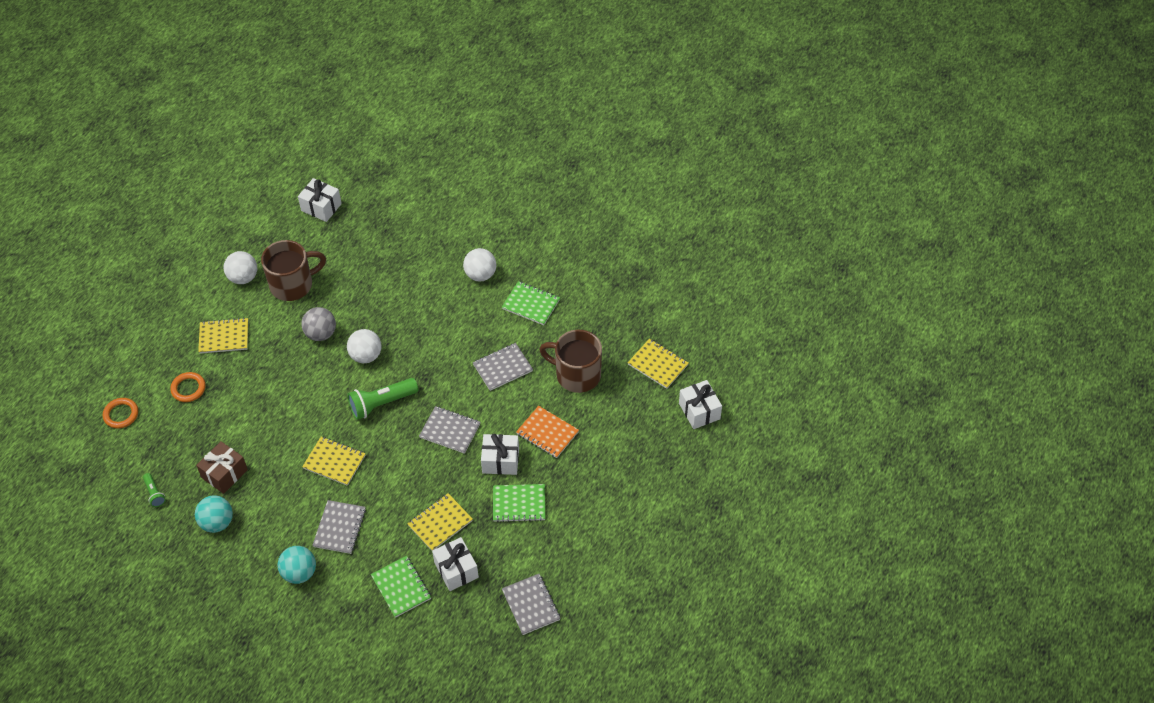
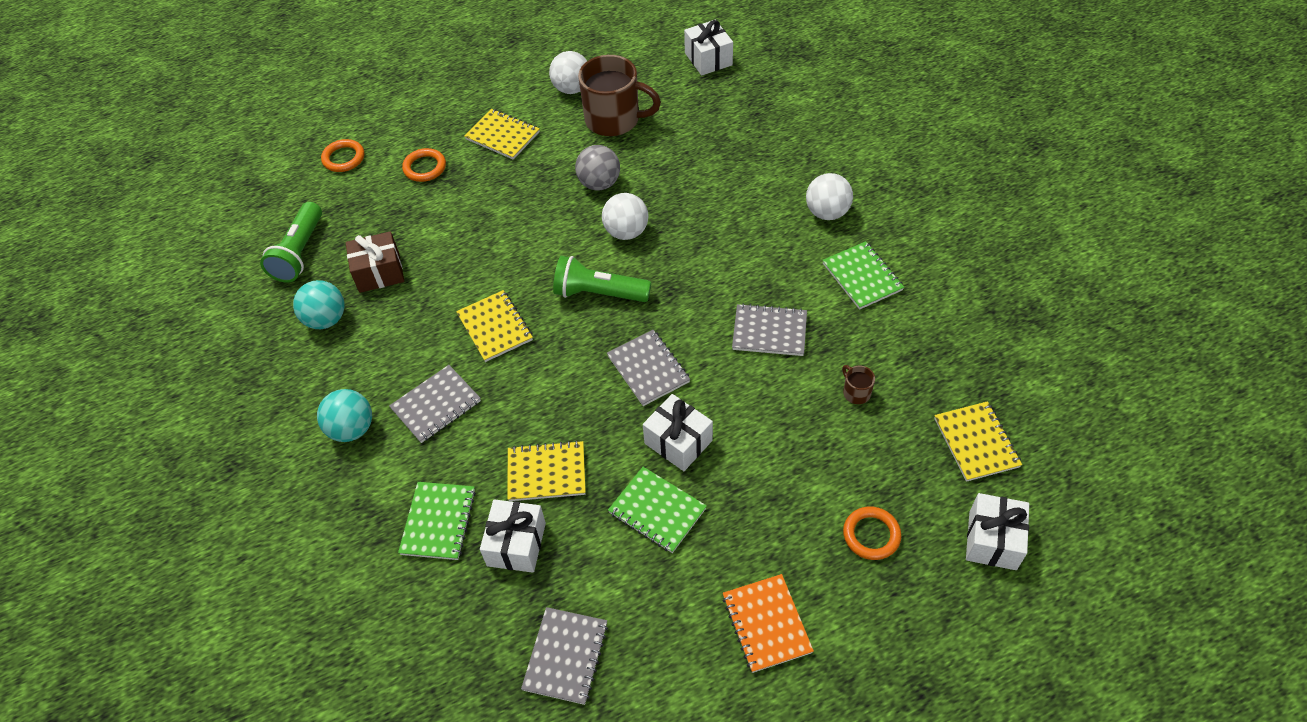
camera: 40 degrees right, 0 degrees up
(154, 493) = (299, 253): green flashlight -> green flashlight, size x1.91
(547, 433) = (762, 443): orange notebook -> orange notebook (766, 624)
(576, 374) = (856, 392): brown mug -> brown mug, size x0.41
(639, 446) = (871, 535): none -> orange ring

